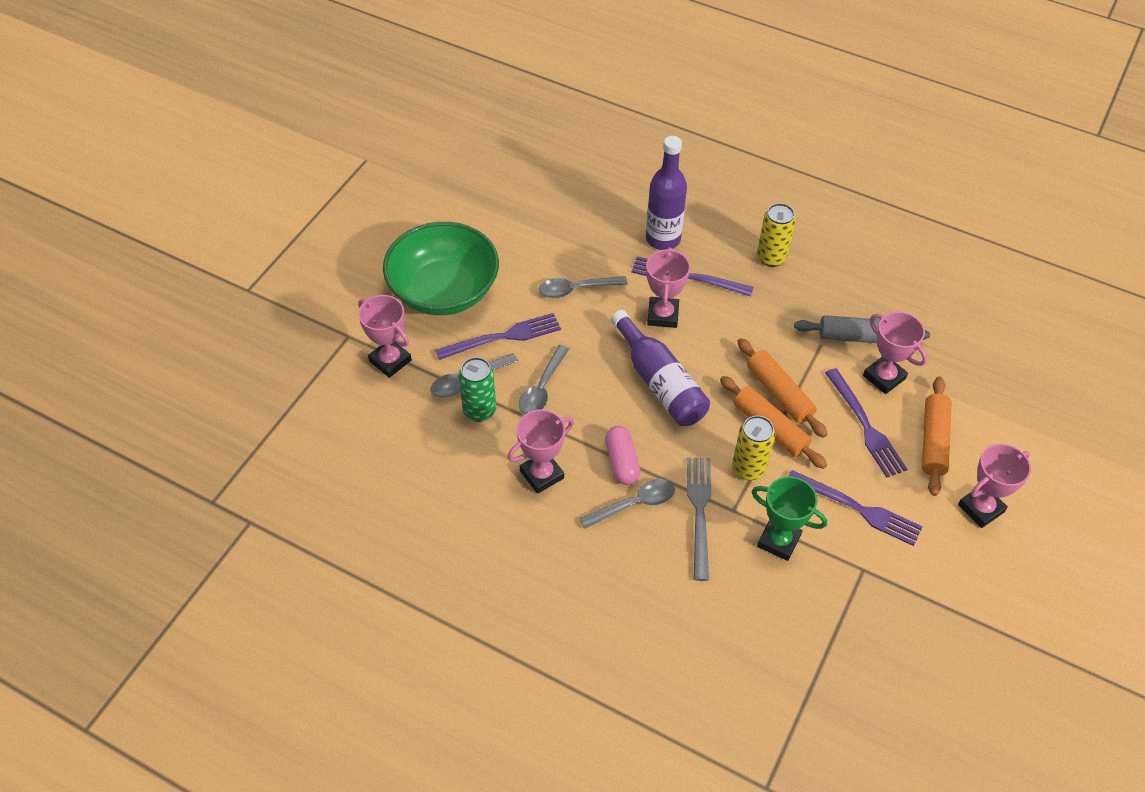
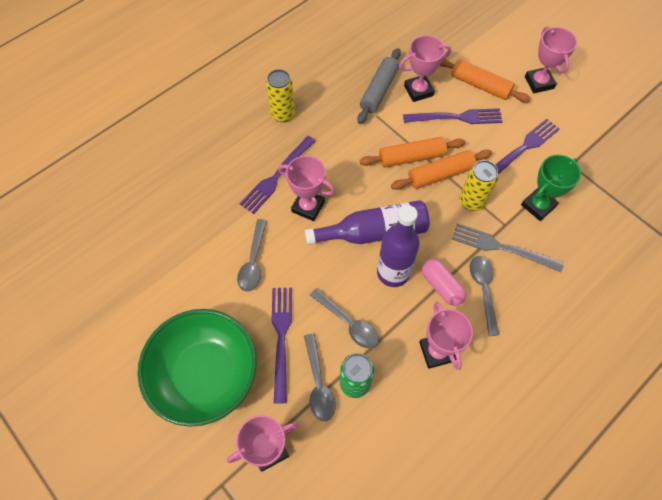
camera: 70 degrees left, 10 degrees up
(621, 462) = (441, 286): pink capsule -> pink capsule turned 45 degrees clockwise
(663, 239) = (229, 179): purple bottle -> purple bottle (393, 272)

